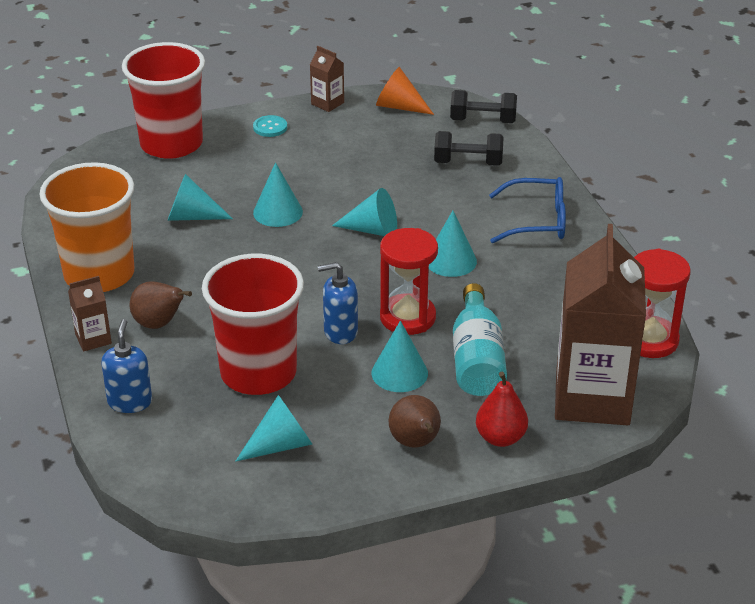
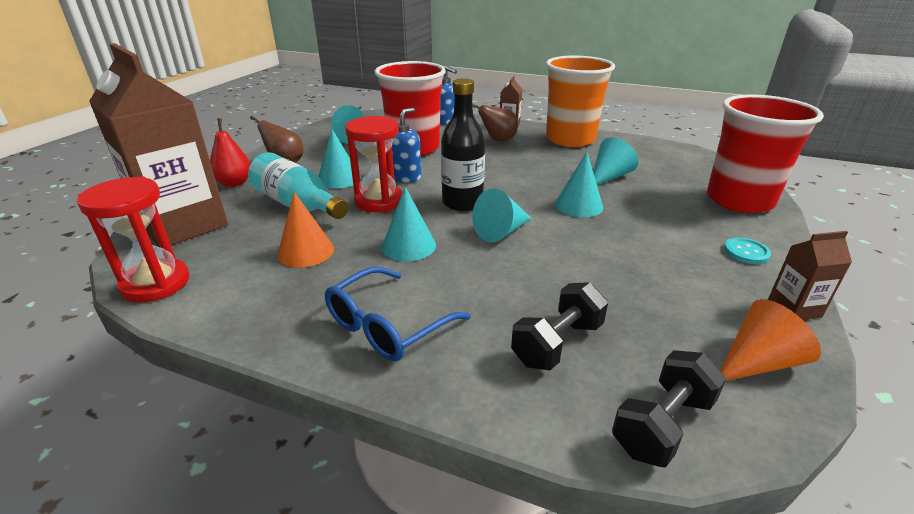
camera: 130 degrees right, 5 degrees down
(350, 271) = (462, 203): none -> black bottle
(525, 302) = (306, 251): none -> orange cone

